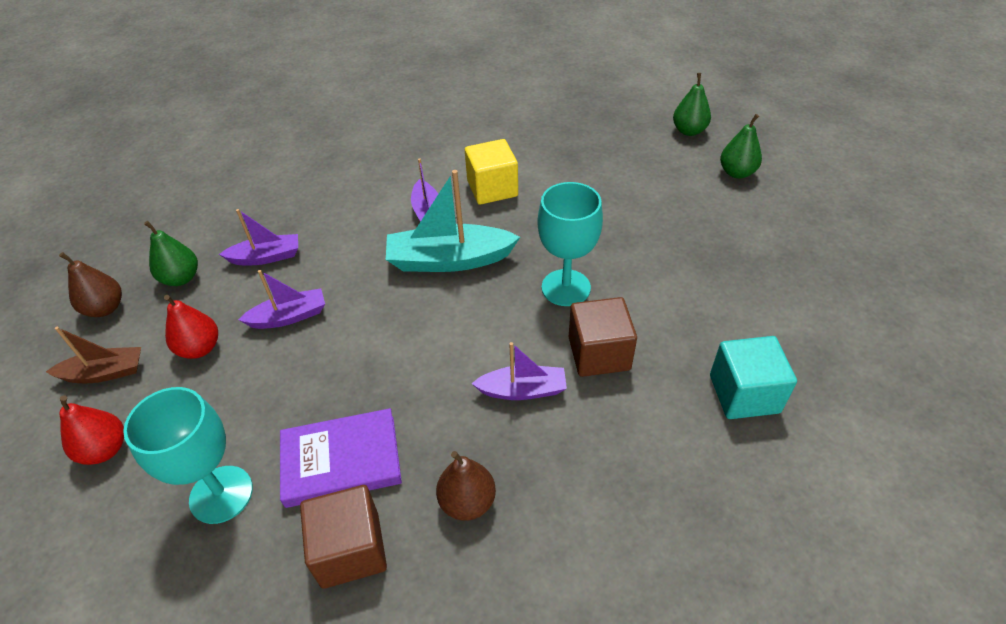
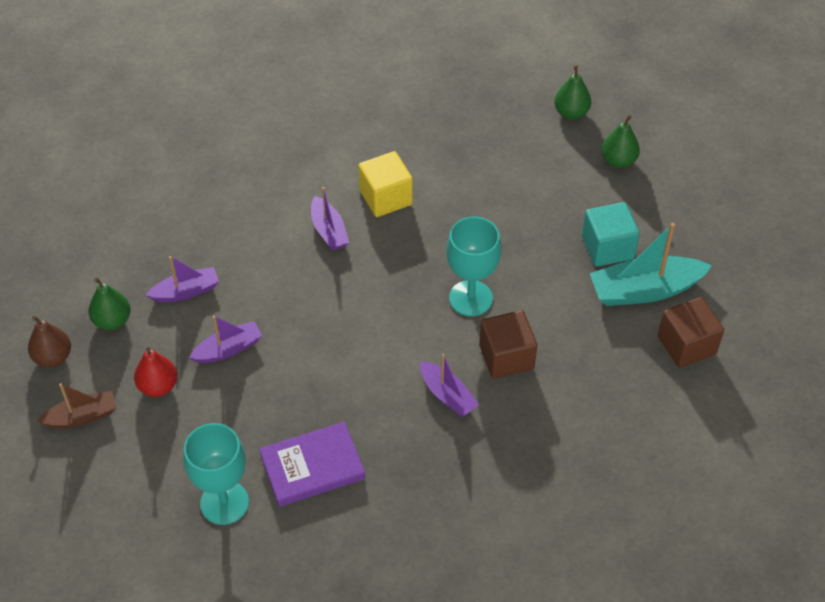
camera: 10 degrees left, 5 degrees up
(105, 449) = (113, 479): red pear -> none
(350, 549) = (338, 530): brown cube -> brown cube (686, 345)
(449, 260) = (360, 279): turquoise boat -> turquoise boat (645, 290)
(467, 502) = (419, 486): brown pear -> none
(522, 390) = (447, 395): purple boat -> purple boat turned 60 degrees clockwise
(744, 394) = (625, 380): turquoise cube -> turquoise cube (607, 247)

